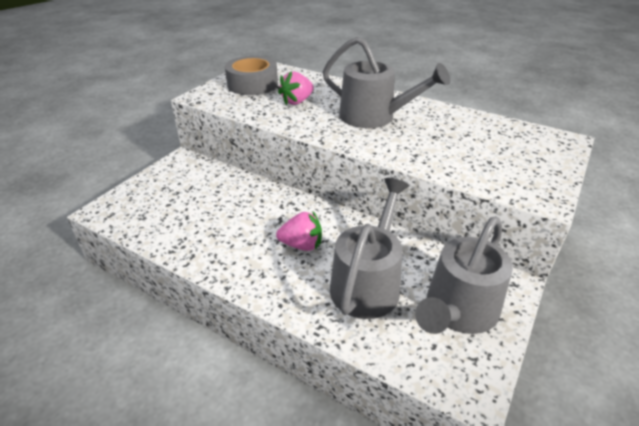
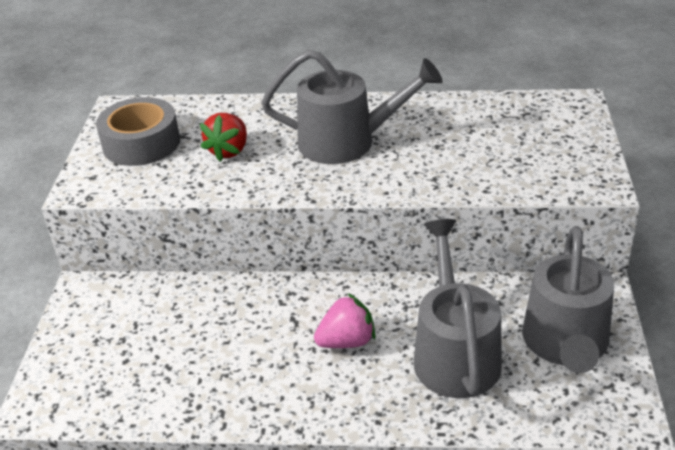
camera: 25 degrees left, 0 degrees up
(297, 101) = (229, 151): pink strawberry -> red strawberry

